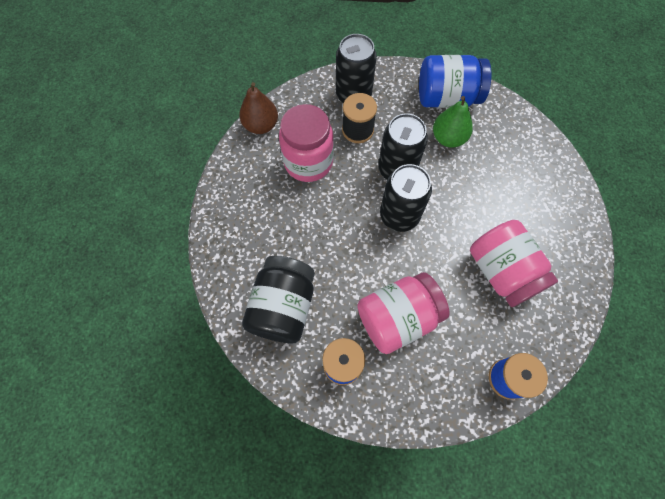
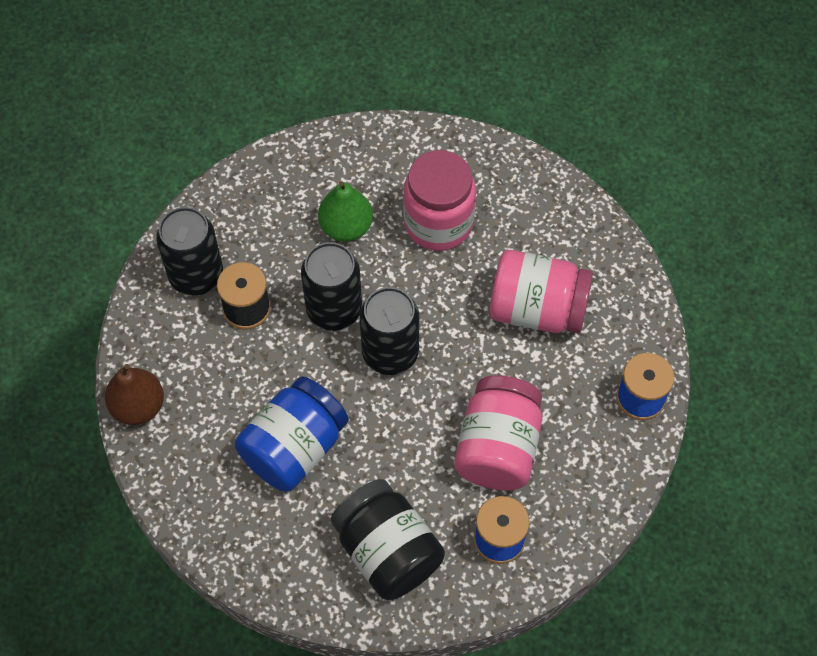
camera: 50 degrees left, 5 degrees down
(308, 162) = (238, 393): pink jar -> pink jar (438, 223)
(447, 98) = (295, 184): blue jar -> blue jar (294, 448)

